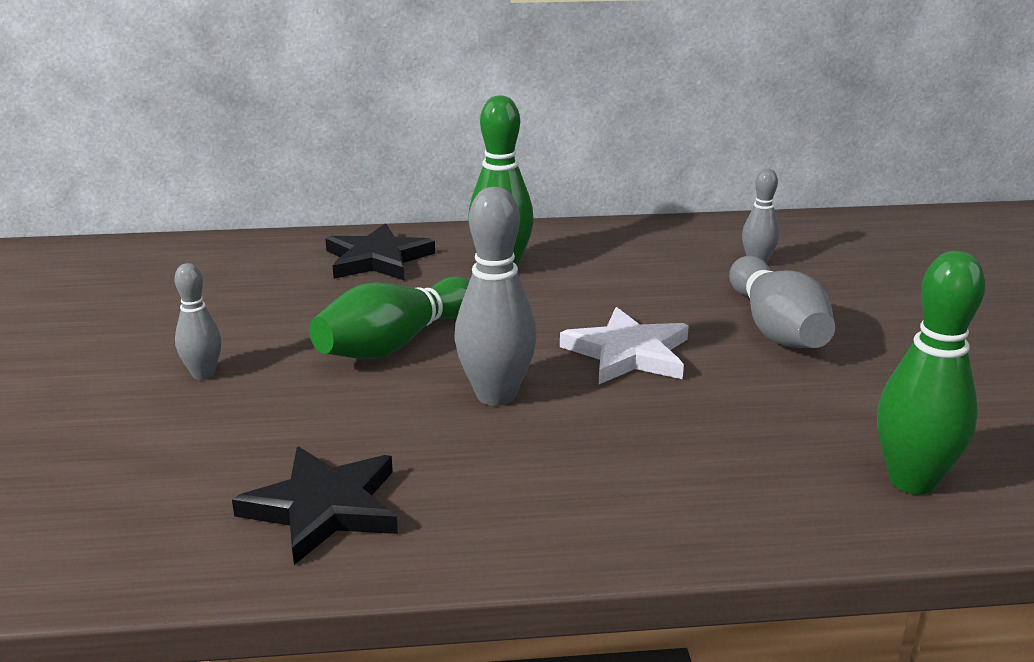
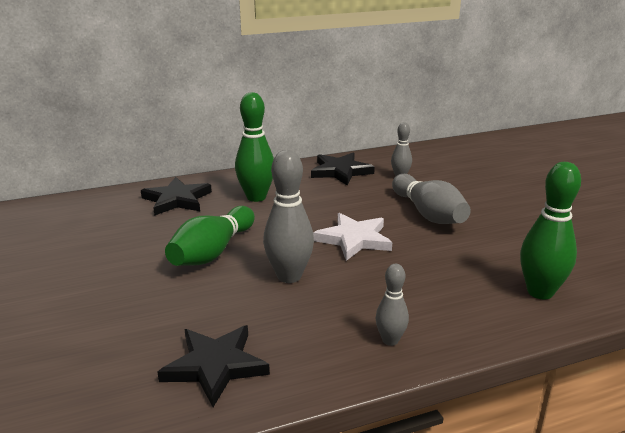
camera: 15 degrees left, 0 degrees up
(203, 374) = (95, 289): grey bowling pin -> grey bowling pin (390, 340)
(658, 244) = (340, 171): none -> black star

